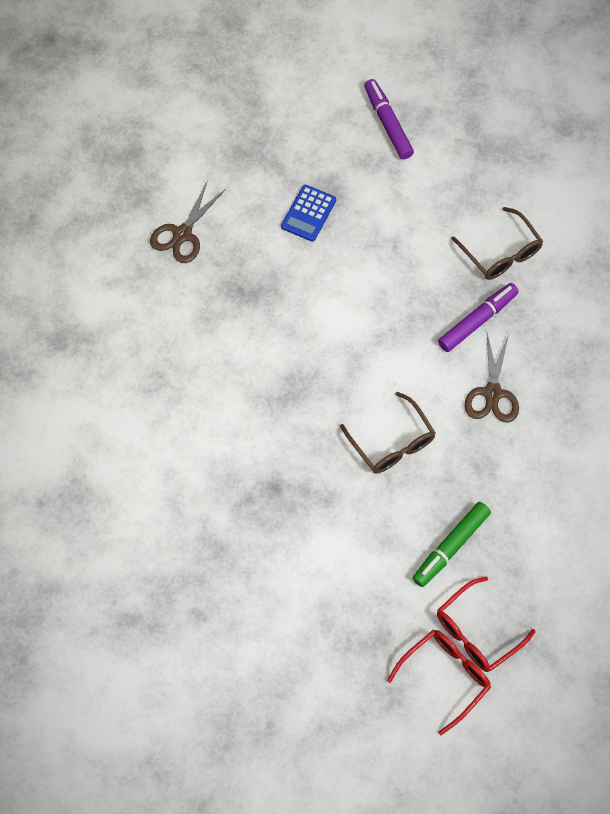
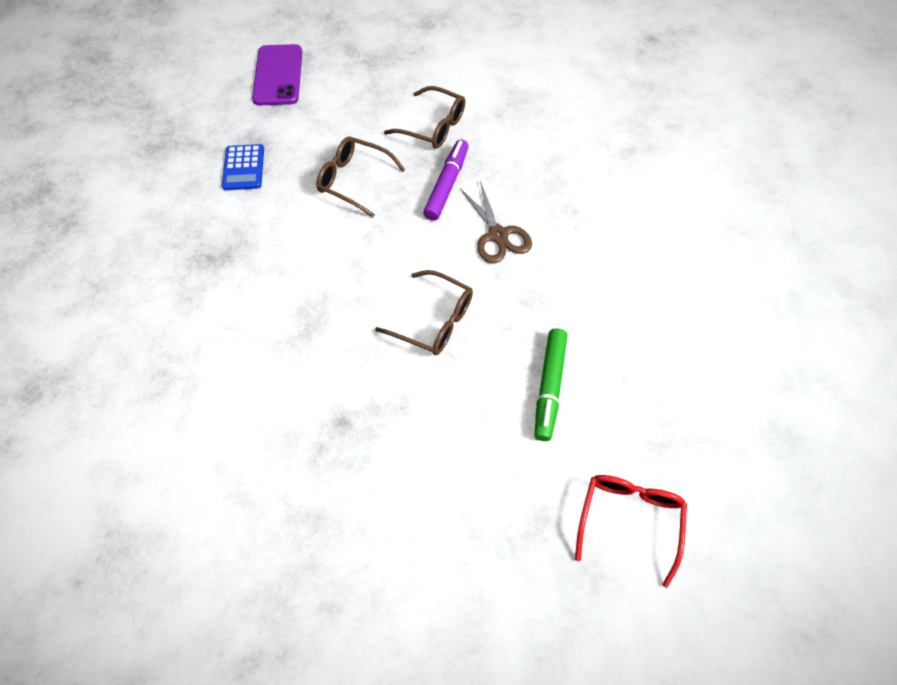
camera: 30 degrees left, 5 degrees down
(182, 234) = (126, 235): brown scissors -> none
(387, 124) = (278, 75): purple marker -> purple phone
(398, 275) = (354, 180): none -> brown glasses
(477, 632) = (627, 455): red glasses -> none

